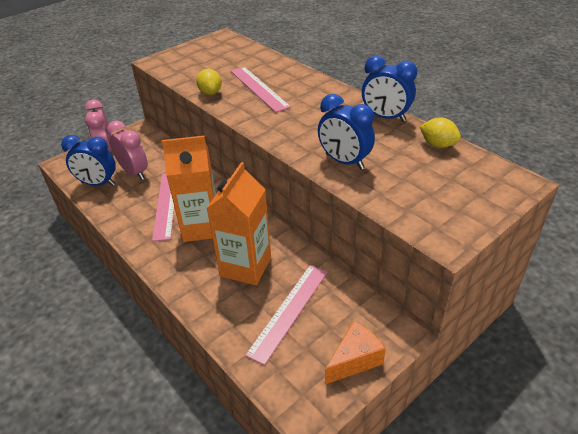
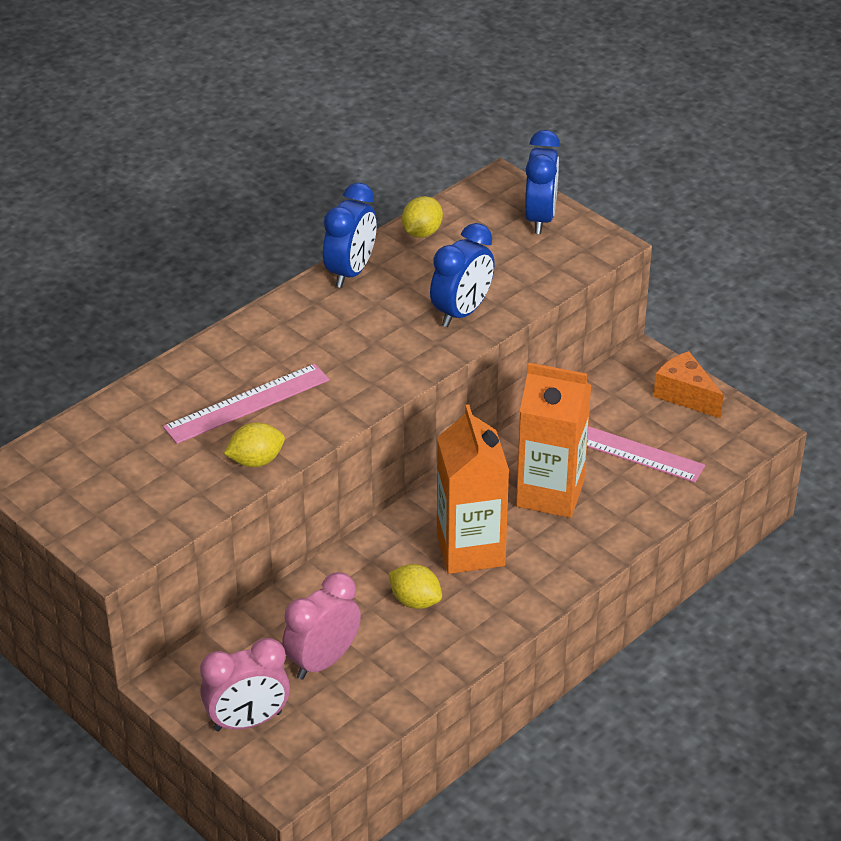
camera: 95 degrees left, 0 degrees up
(98, 183) = (355, 708): blue clock -> blue clock (540, 218)
(166, 204) = (415, 601): pink ruler -> yellow lemon

